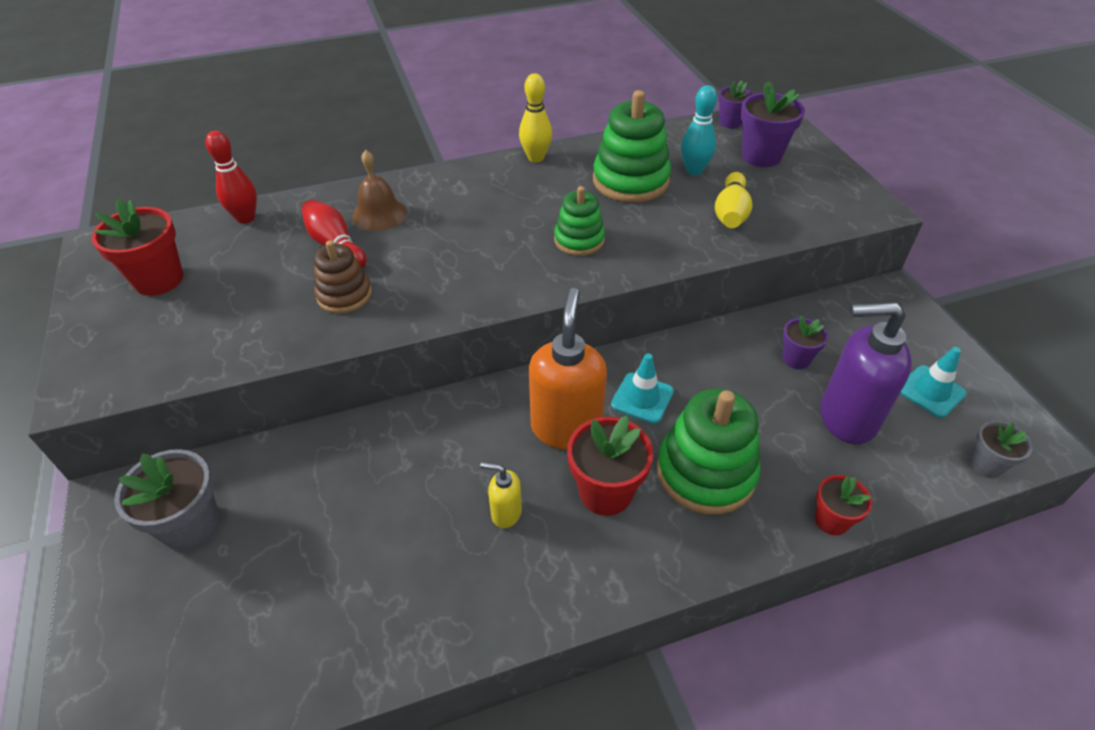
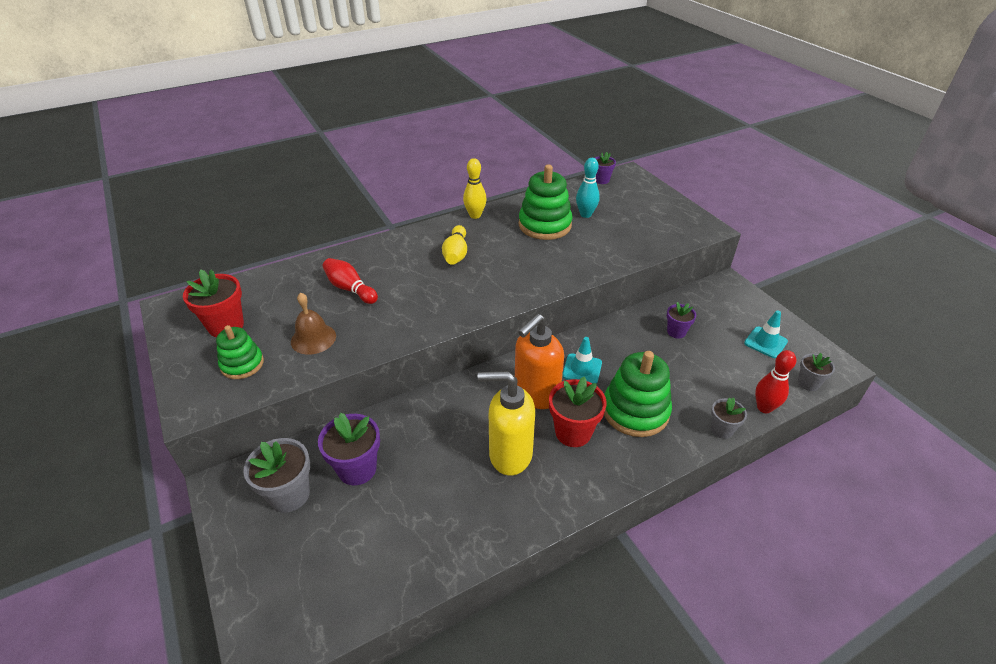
camera: 10 degrees left, 5 degrees down
(246, 218) = (277, 276): red bowling pin -> red bowling pin (764, 407)
(344, 295) = (367, 321): brown stacking toy -> none
(379, 214) = (375, 264): brown bell -> brown bell (313, 338)
(506, 513) = (509, 455): yellow soap dispenser -> yellow soap dispenser, size x2.09
(566, 427) = (536, 394): orange soap dispenser -> orange soap dispenser turned 135 degrees counterclockwise
(579, 240) = (520, 268): green stacking toy -> green stacking toy (242, 364)
(731, 213) = (617, 240): yellow bowling pin -> yellow bowling pin (456, 254)
(761, 156) = (627, 201): purple flower pot -> purple flower pot (357, 469)
(831, 520) = (721, 430): red flower pot -> grey flower pot
(846, 418) = (716, 365): purple soap dispenser -> none

